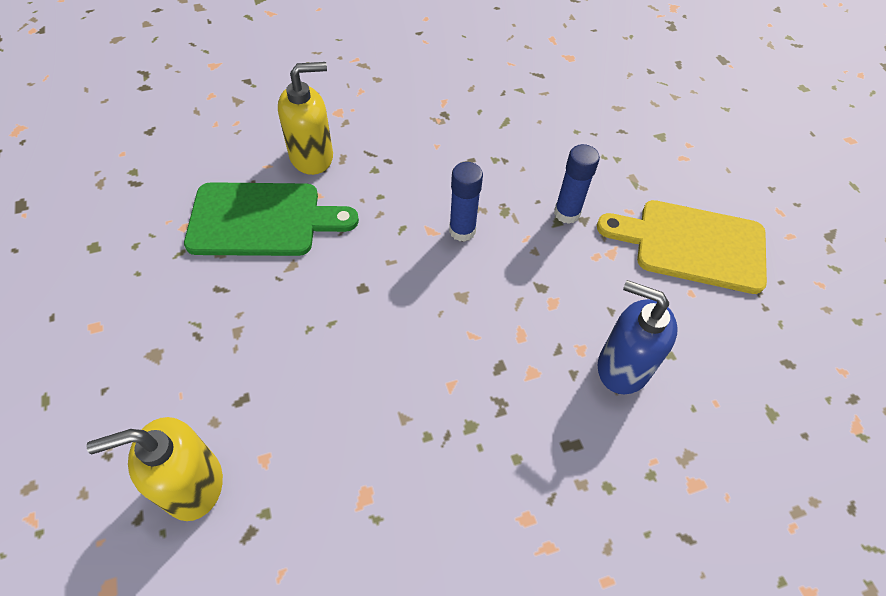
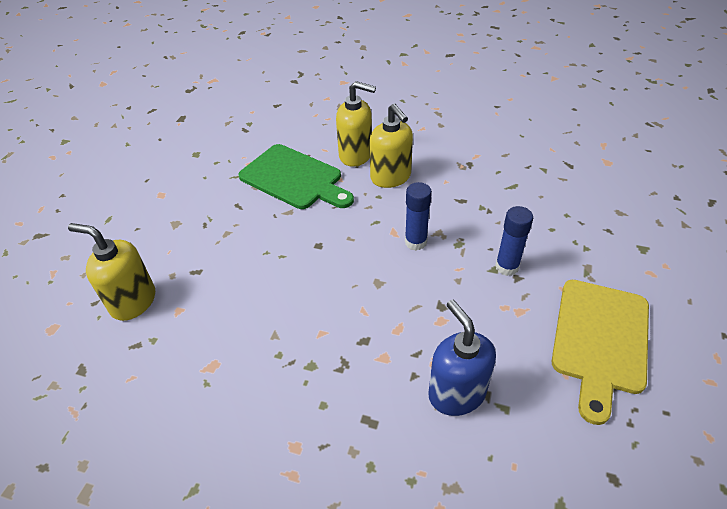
camera: 40 degrees right, 10 degrees down
(375, 167) = (391, 177): none -> yellow soap dispenser
(692, 245) = (599, 340): yellow cutting board -> yellow cutting board turned 120 degrees counterclockwise

